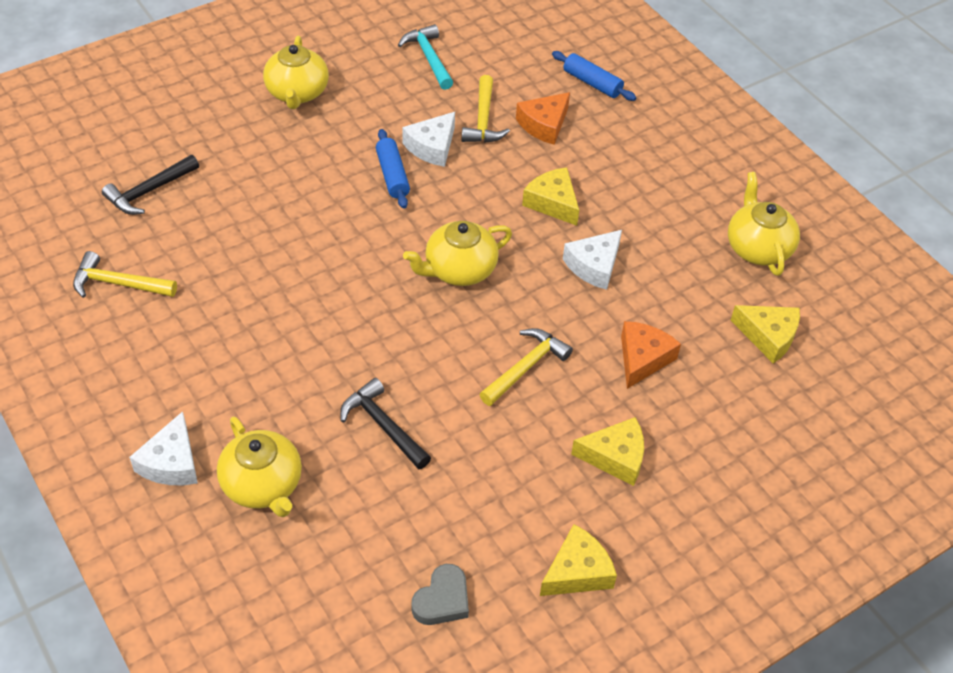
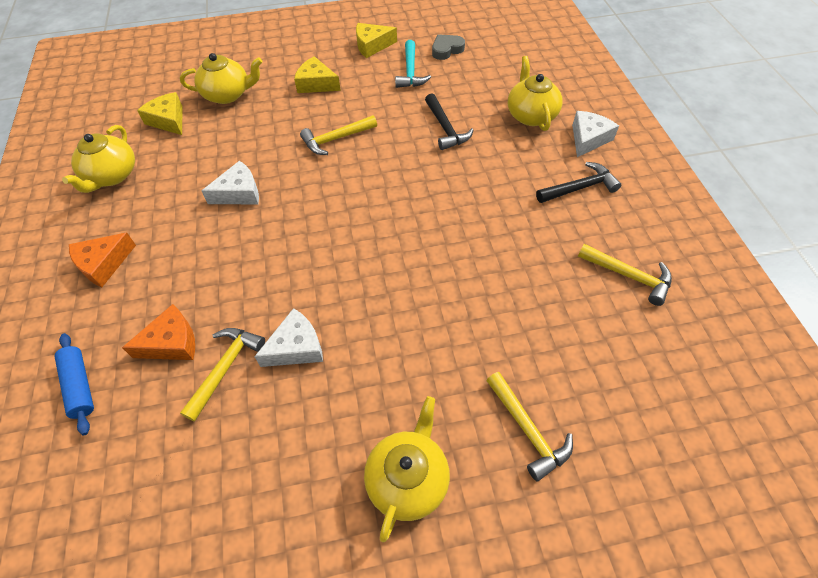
camera: 155 degrees left, 5 degrees up
(149, 191) = (600, 373): black hammer -> black hammer (579, 187)
(209, 140) = (528, 430): none -> yellow hammer
(392, 175) = (351, 323): blue rolling pin -> none
(428, 58) = (225, 492): turquoise hammer -> turquoise hammer (410, 72)
(459, 270) = (341, 216): yellow teapot -> yellow teapot (228, 94)
(553, 203) = (229, 254): yellow cheese -> none
(643, 359) = (258, 126): orange cheese -> orange cheese (103, 264)

